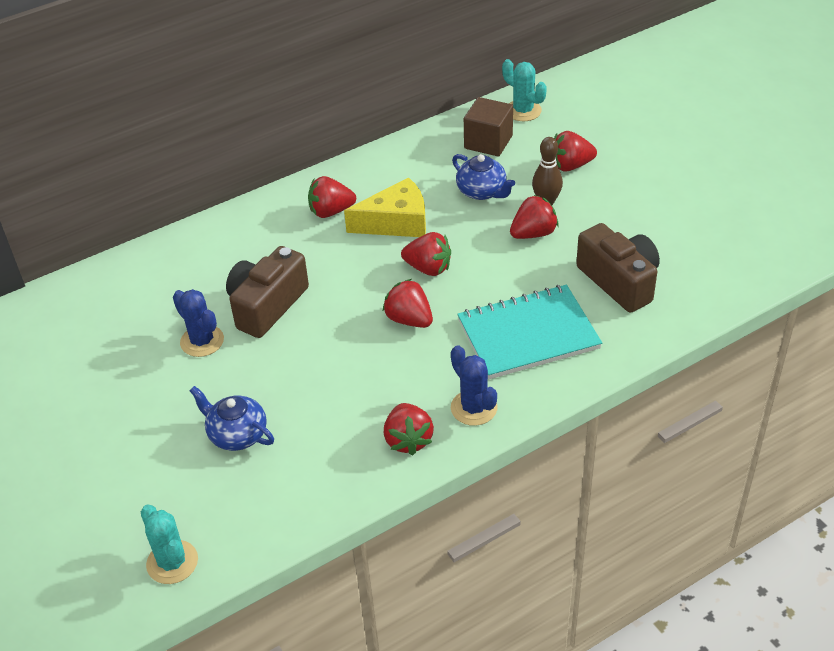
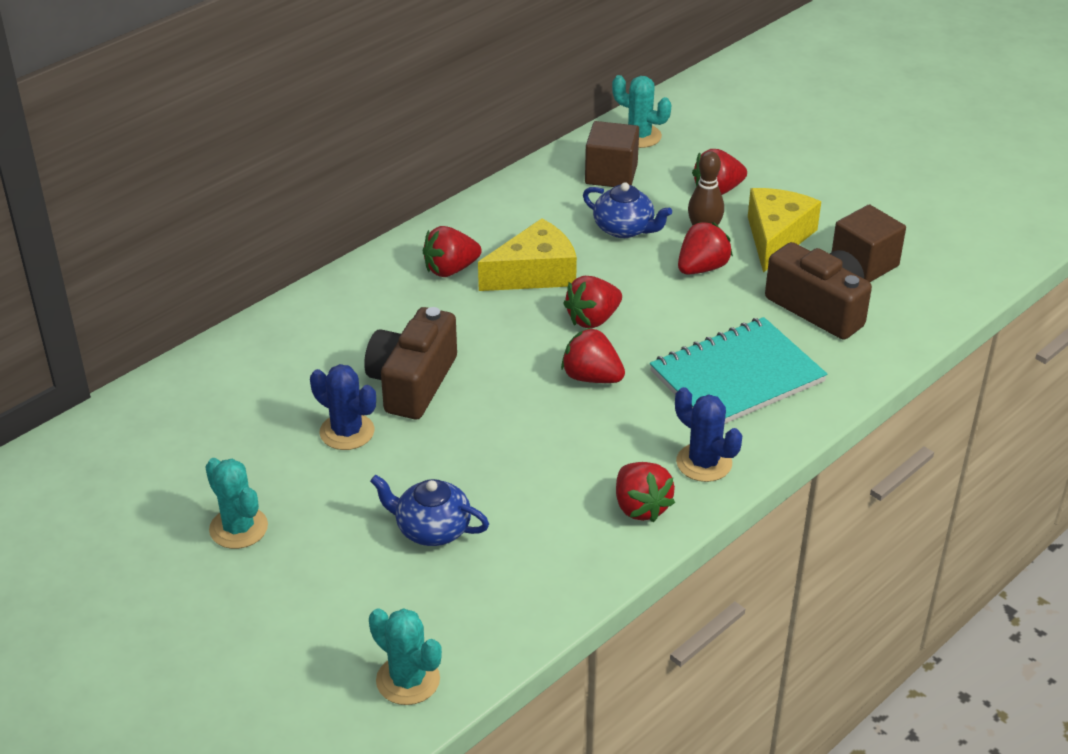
camera: 15 degrees left, 5 degrees down
(92, 411) = (238, 528): none -> turquoise cactus
(428, 268) = (593, 319): red strawberry -> red strawberry turned 135 degrees clockwise
(605, 213) = (776, 237): none -> yellow cheese
(672, 245) = (864, 264): none -> brown cube

